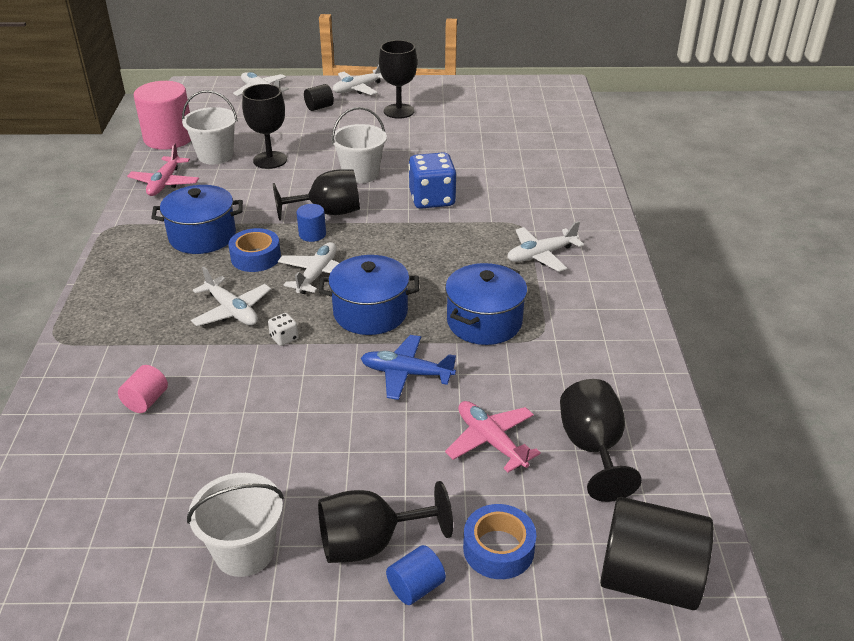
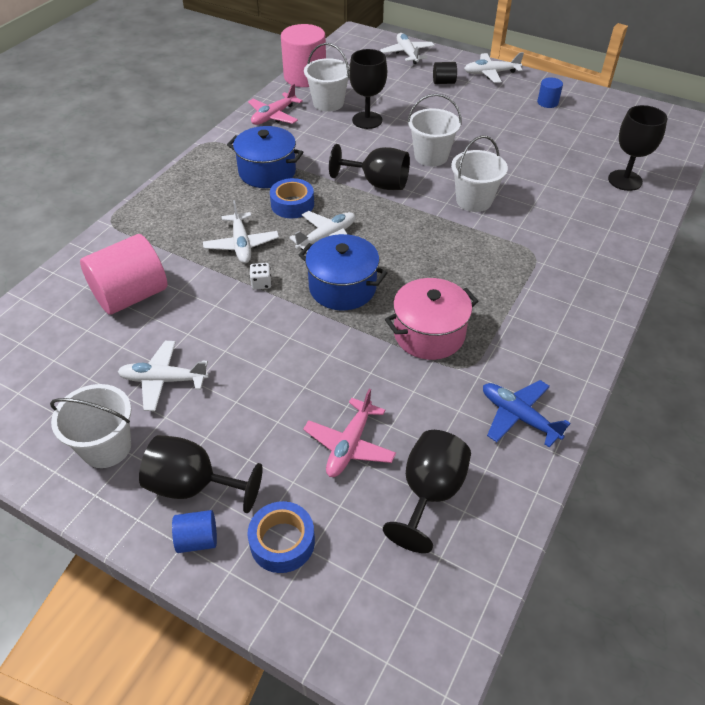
camera: 30 degrees right, 10 degrees up
(146, 401) = (131, 295): pink cylinder -> pink cylinder, size x2.13
(312, 234) = (350, 199): blue cylinder -> blue cylinder (547, 102)
(399, 111) = (510, 105): black goblet -> black goblet (625, 180)
(406, 373) = (329, 354): blue plane -> blue plane (519, 417)
(432, 199) = (474, 200): blue dice -> white bucket
(484, 322) = (429, 334): blue pot -> pink pot
(491, 441) = (349, 445): pink plane -> pink plane turned 150 degrees counterclockwise
(541, 255) = (530, 290): white plane -> white plane (163, 380)
(648, 579) = (381, 636): black cylinder -> none

